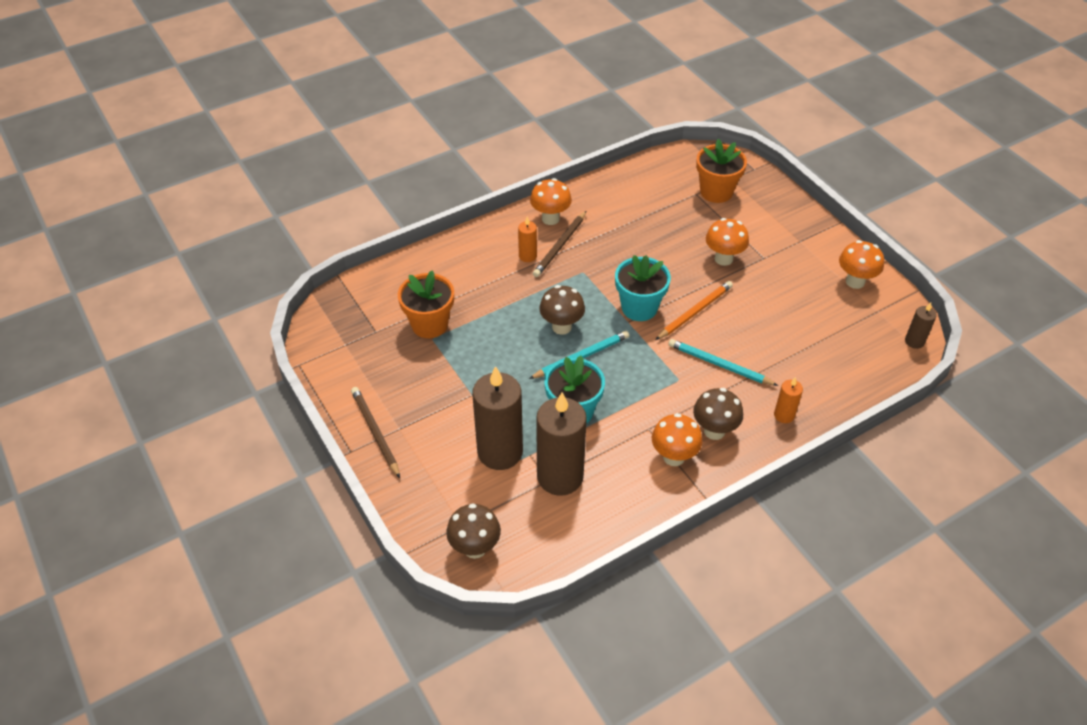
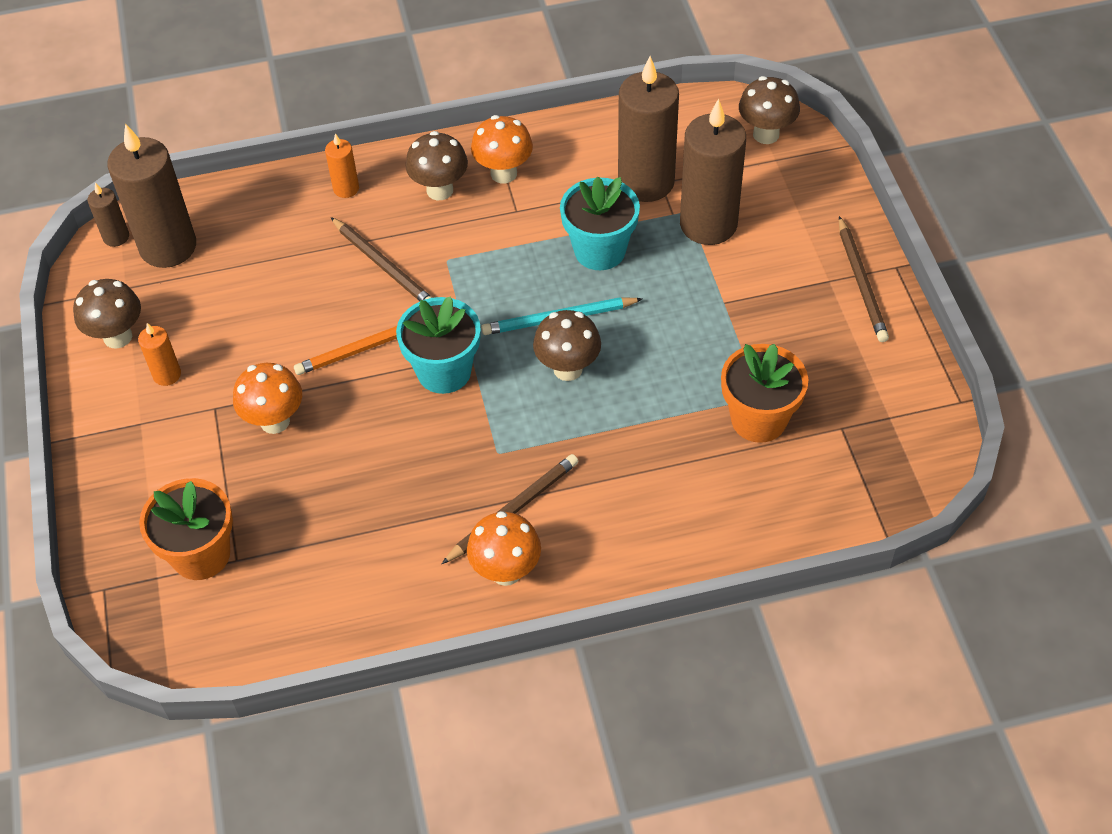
camera: 160 degrees left, 5 degrees up
(527, 256) = (572, 504): orange candle -> orange candle (167, 375)
(719, 365) = (384, 265): turquoise pencil -> brown pencil
(855, 281) = (118, 337): orange mushroom -> brown mushroom
(874, 343) = (168, 247): none -> brown candle

